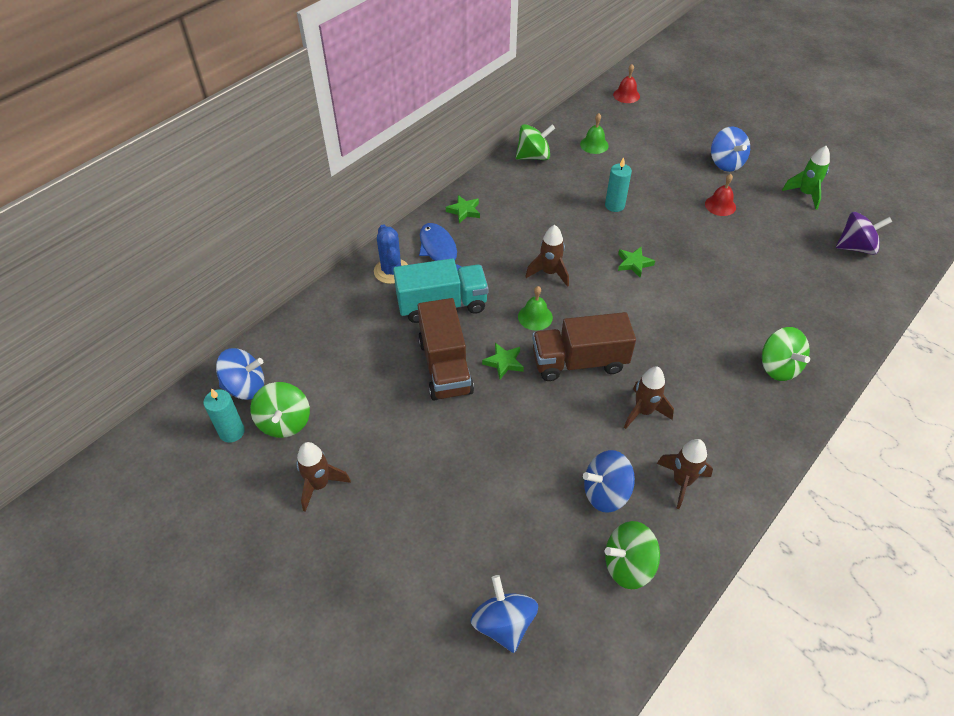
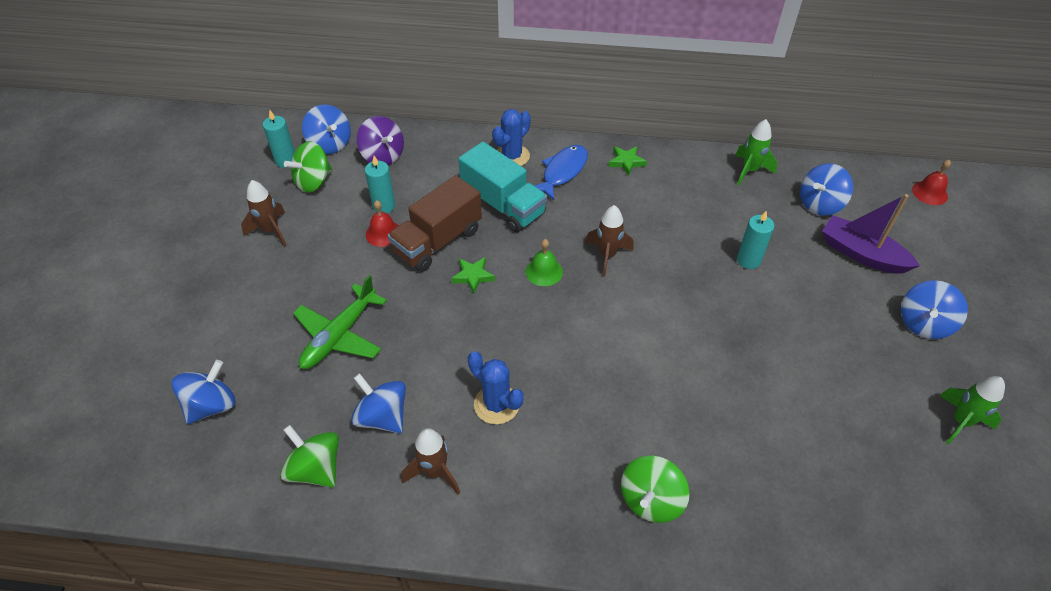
camera: 55 degrees right, 0 degrees up
(368, 383) = (384, 206): none -> turquoise candle
(496, 485) = (339, 336): none -> green plane
(533, 156) = (750, 170): green spinning top -> green rocket
(579, 362) = (517, 328): brown truck -> none
(594, 145) = (819, 204): green bell -> blue spinning top
(634, 263) = (682, 312): green star -> none
(643, 411) = (496, 404): brown rocket -> blue cactus
(651, 153) = (861, 254): none -> purple boat
(720, 205) = (847, 347): red bell -> red bell (383, 233)
(855, 247) = (923, 511): purple spinning top -> purple spinning top (383, 156)

